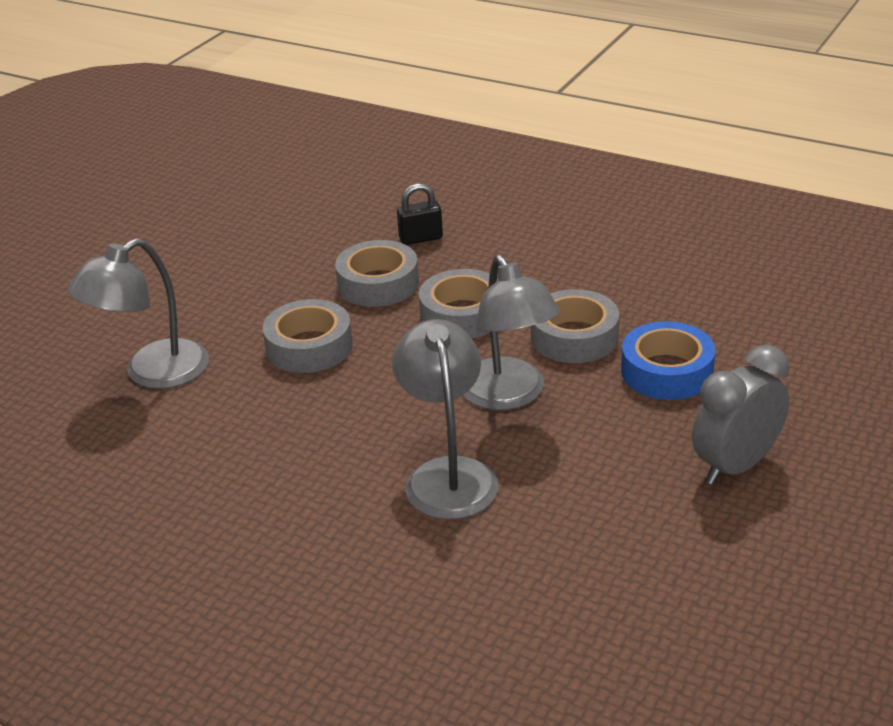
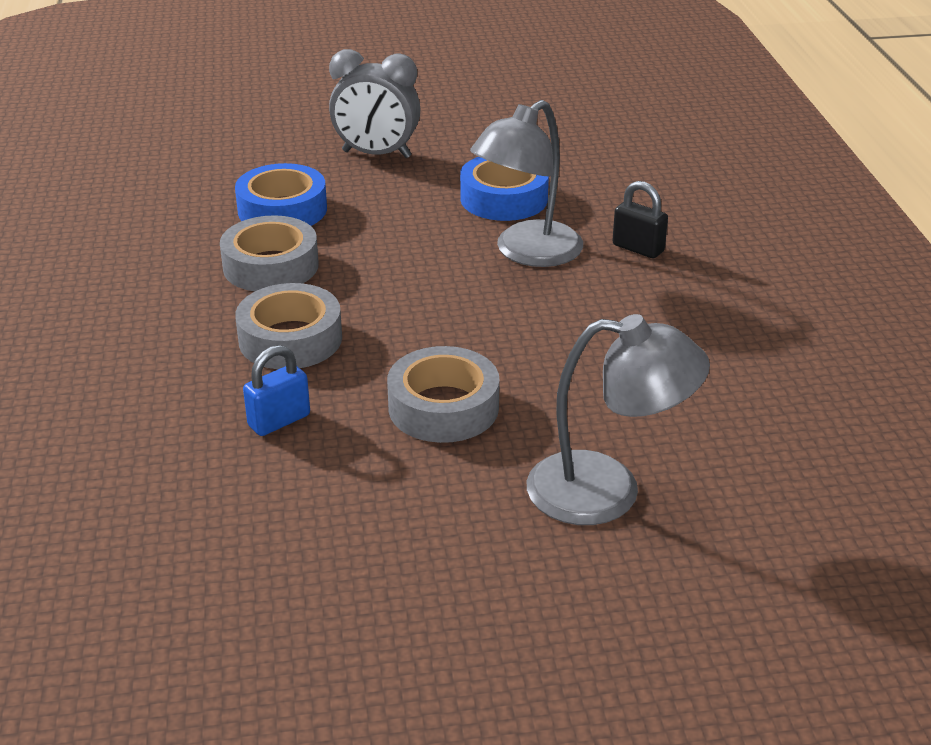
camera: 130 degrees left, 0 degrees up
(378, 284) = (279, 420): grey tape -> blue padlock
(421, 238) = (147, 437): black padlock -> black padlock (638, 248)
(509, 396) = (395, 265): grey lamp -> none
(559, 508) = (504, 199): none -> blue tape

